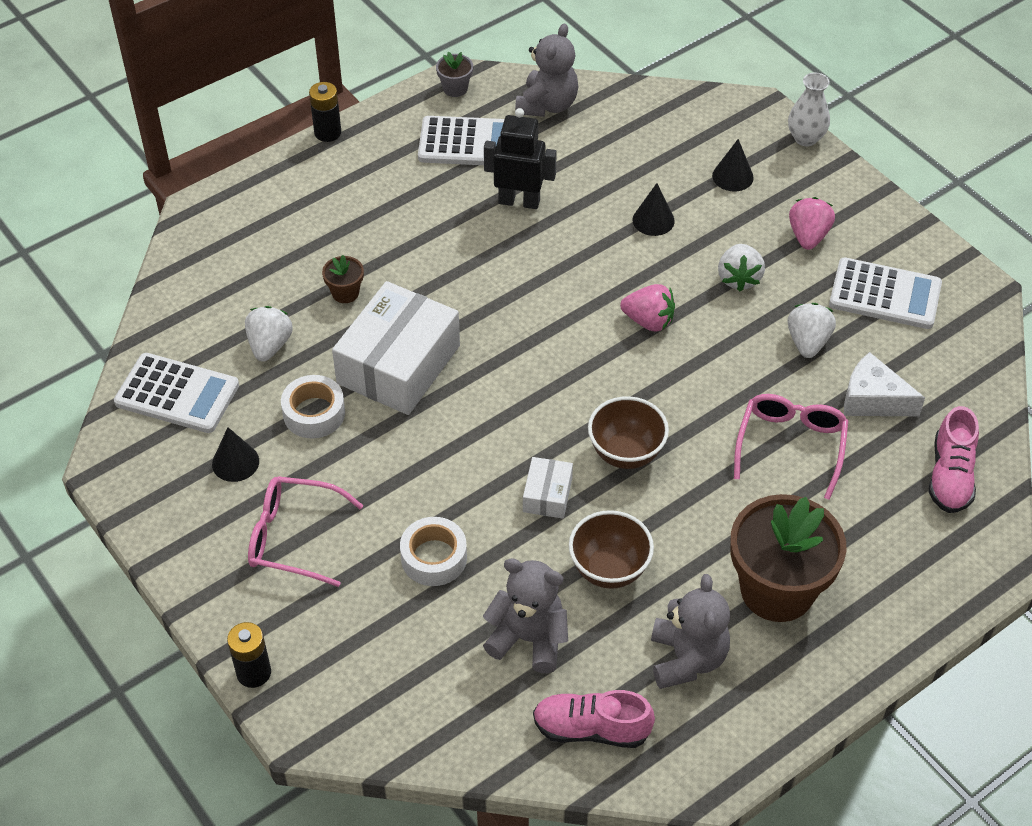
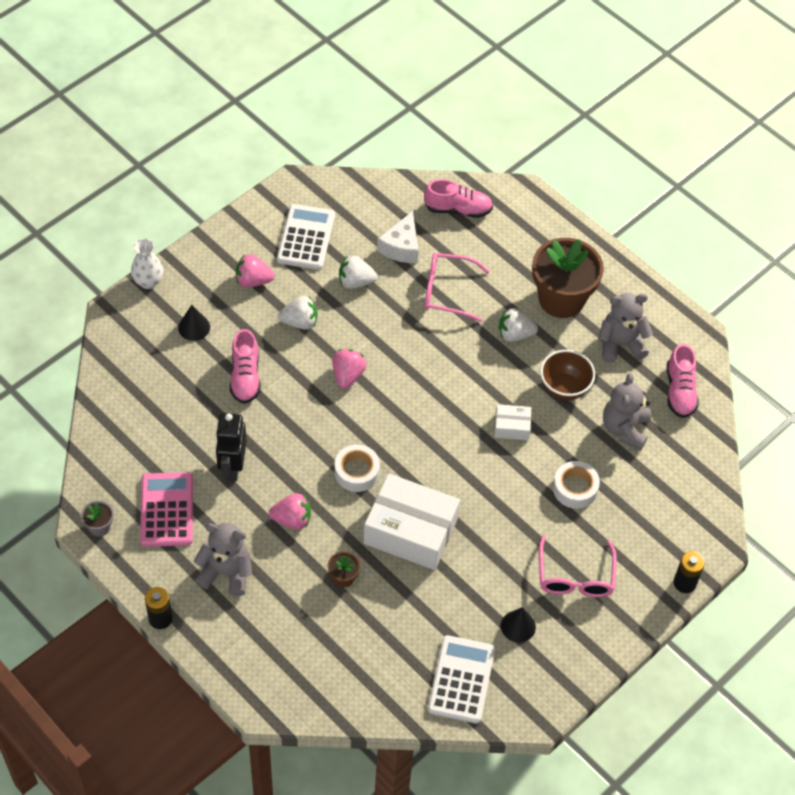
camera: 100 degrees left, 5 degrees up
(269, 345) = (404, 622): white strawberry -> white strawberry (515, 334)
(314, 413) = (465, 581): white tape -> white tape (356, 472)
(436, 251) = (292, 519): none -> pink strawberry
(468, 143) = (167, 510): white calculator -> pink calculator
(547, 105) = (118, 456): grey teddy bear -> grey teddy bear (226, 572)
(626, 453) = (469, 383): brown bowl -> none
(653, 220) = (245, 377): black cone -> pink shoe

